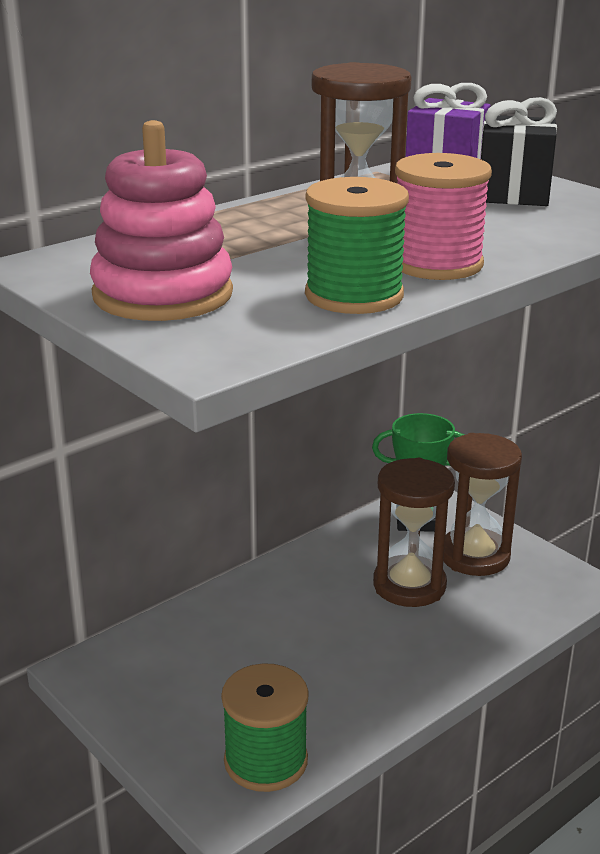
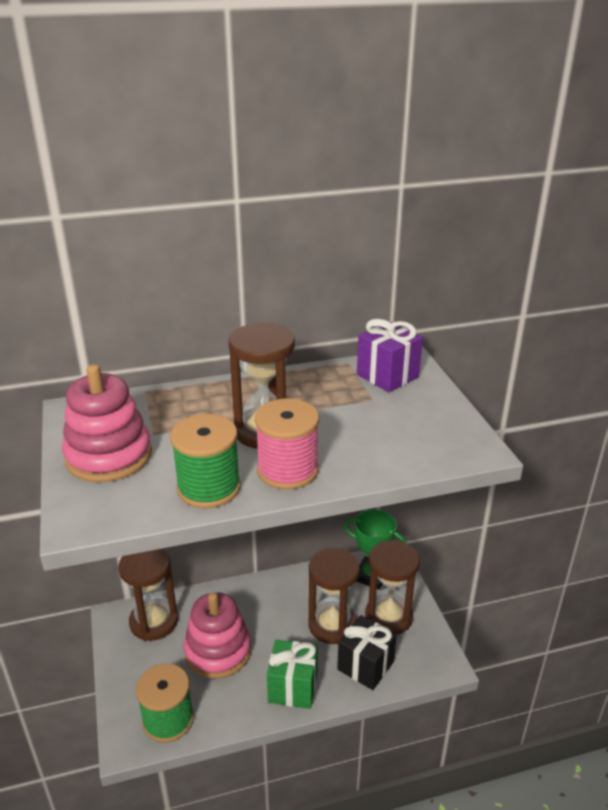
camera: 25 degrees right, 5 degrees up
(147, 656) = (154, 622): none -> brown hourglass
(274, 660) = (218, 651): none -> pink stacking toy
(413, 667) = (293, 687): none -> green gift
(513, 194) = (410, 409): black gift -> black gift (365, 666)

